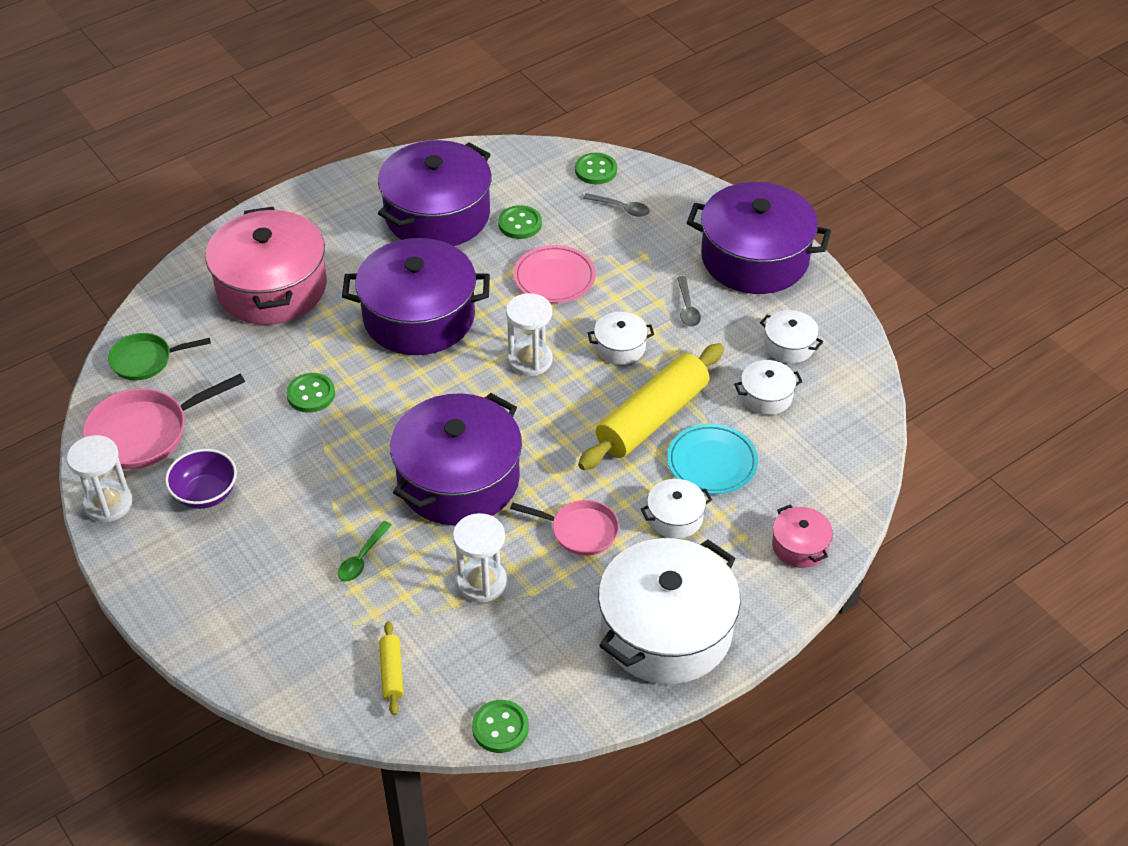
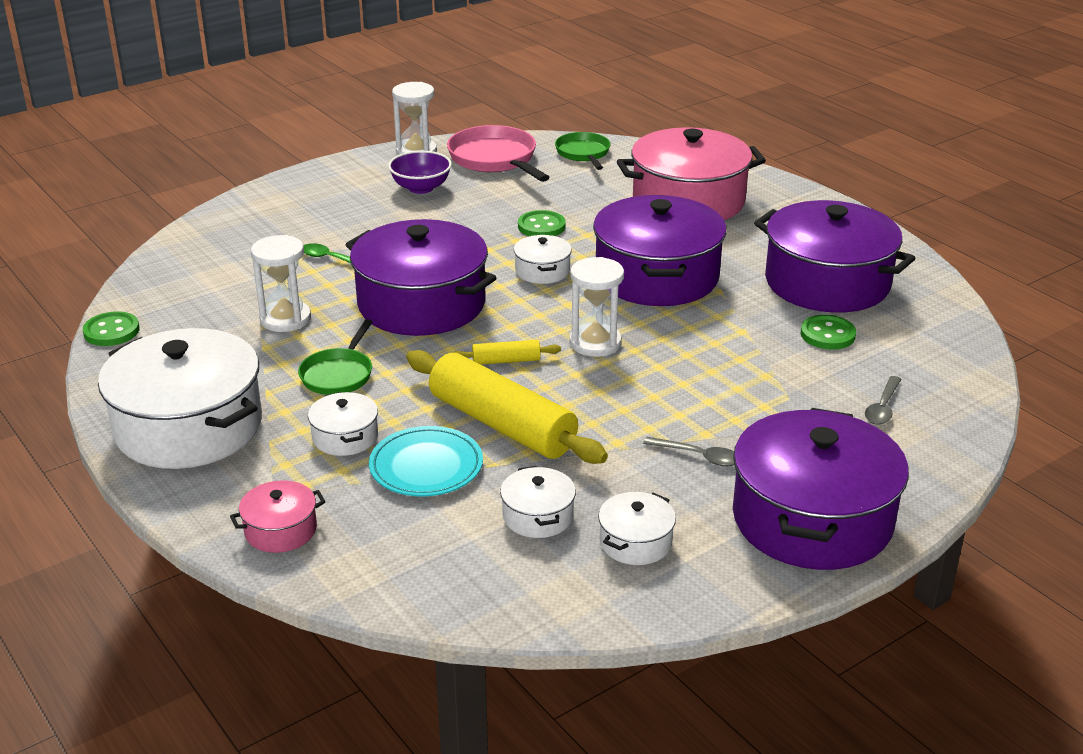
camera: 90 degrees right, 15 degrees down
(392, 673) = (195, 277): yellow rolling pin -> yellow rolling pin (506, 361)
(554, 278) = (736, 358): pink plate -> none
(580, 531) = (338, 374): pink pan -> green pan
(596, 170) = (953, 388): green button -> none
(620, 347) = (621, 403): white pot -> white pot (542, 271)
(687, 308) = (698, 456): grey spoon -> grey spoon turned 150 degrees counterclockwise

